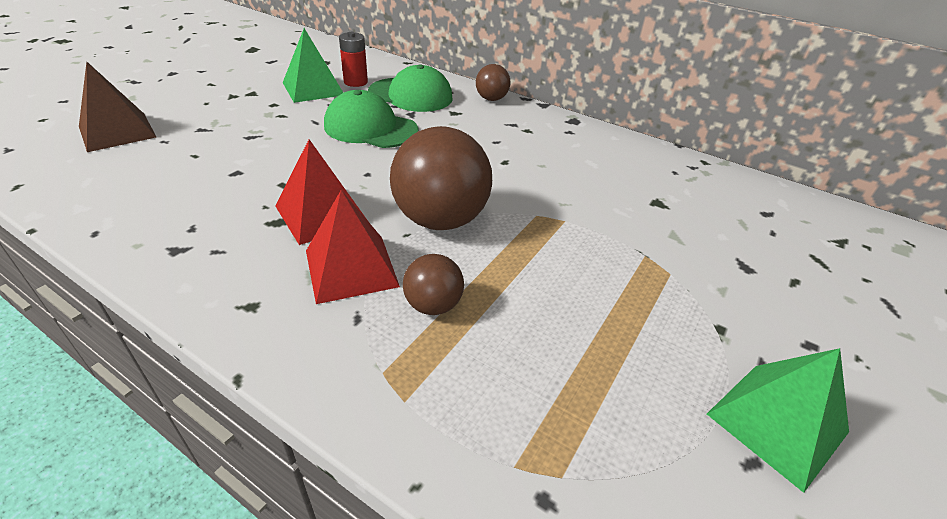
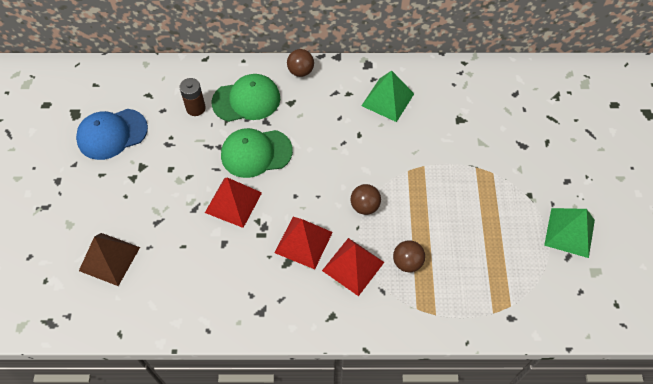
camera: 30 degrees left, 20 degrees up
(260, 68) = (112, 134): none -> blue cap
(294, 149) = (233, 202): none -> red pyramid
(313, 88) = (176, 134): green pyramid -> green pyramid (388, 99)
(355, 82) = (195, 108): red battery -> brown battery
(440, 220) = (365, 206): brown ball -> brown ball, size x0.51

